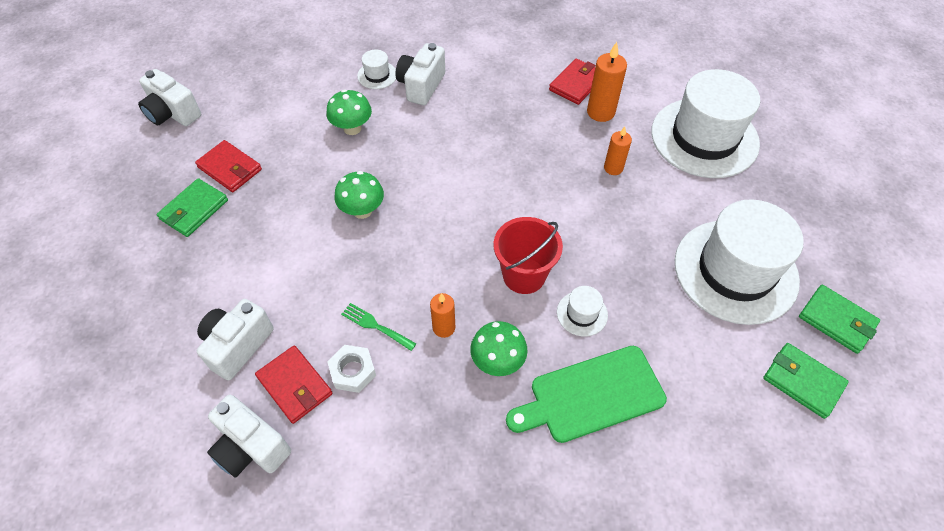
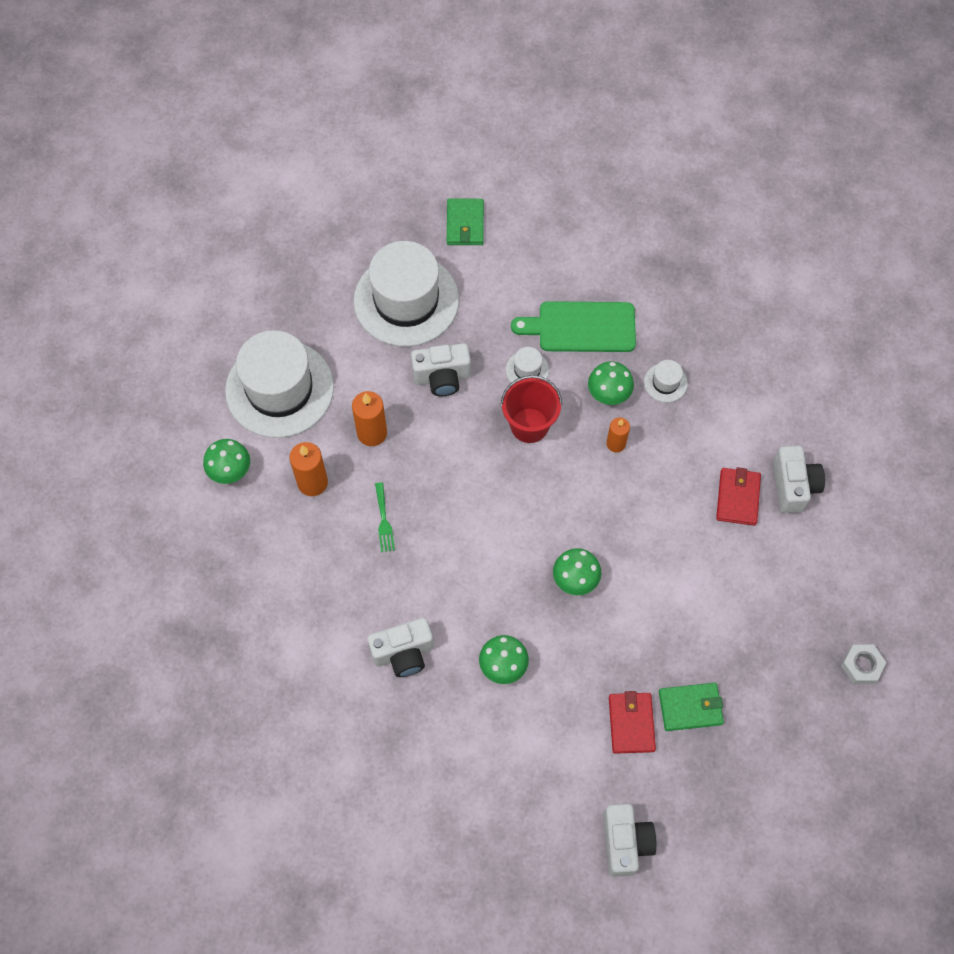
camera: 130 degrees left, 10 degrees up
(238, 346) = (749, 559): white camera -> white camera (442, 377)
(353, 371) = (696, 472): white nut -> white nut (861, 666)
(375, 326) = (654, 486): green fork -> green fork (384, 520)
(377, 75) = (423, 704): white hat -> white hat (665, 383)
(576, 84) = (291, 525): red wallet -> none
(591, 395) = (581, 327): green cutting board -> green cutting board turned 150 degrees clockwise
(613, 168) = (372, 433): orange candle -> orange candle, size x1.55
(651, 76) = (230, 471): none -> green mushroom
(836, 320) = (398, 226): green wallet -> none

